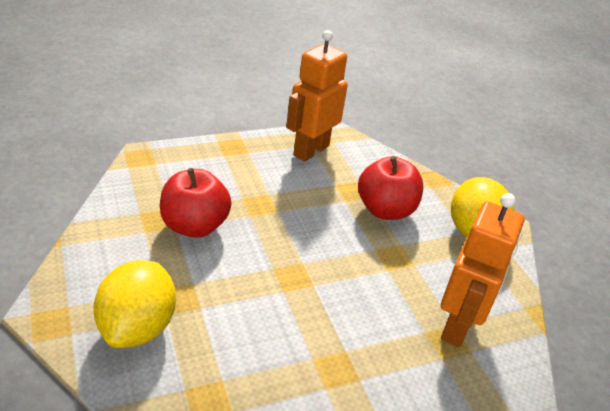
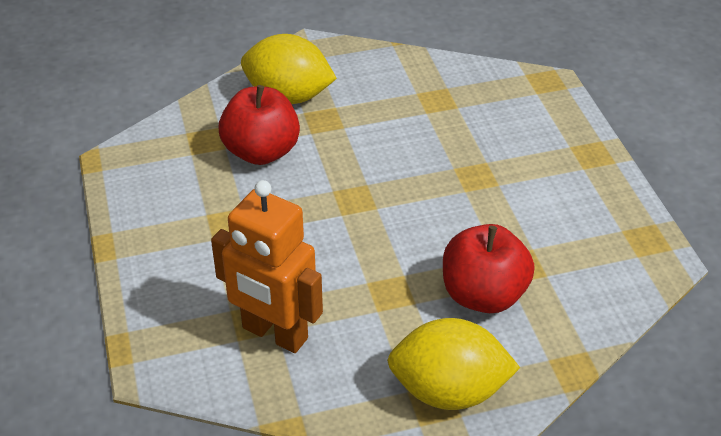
camera: 100 degrees right, 5 degrees up
(194, 226) = (429, 125): red apple -> red apple (261, 152)
(310, 150) = (606, 228): orange robot -> none

